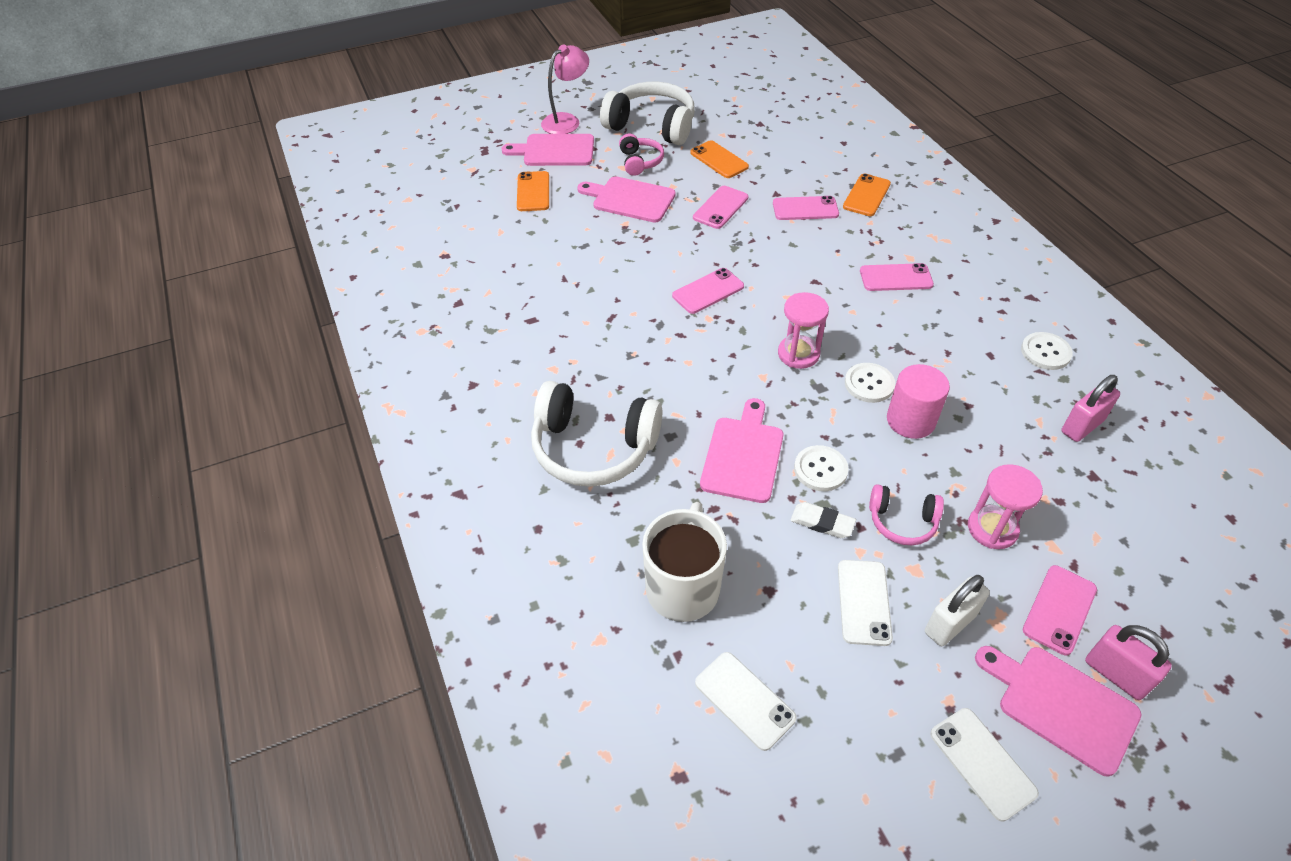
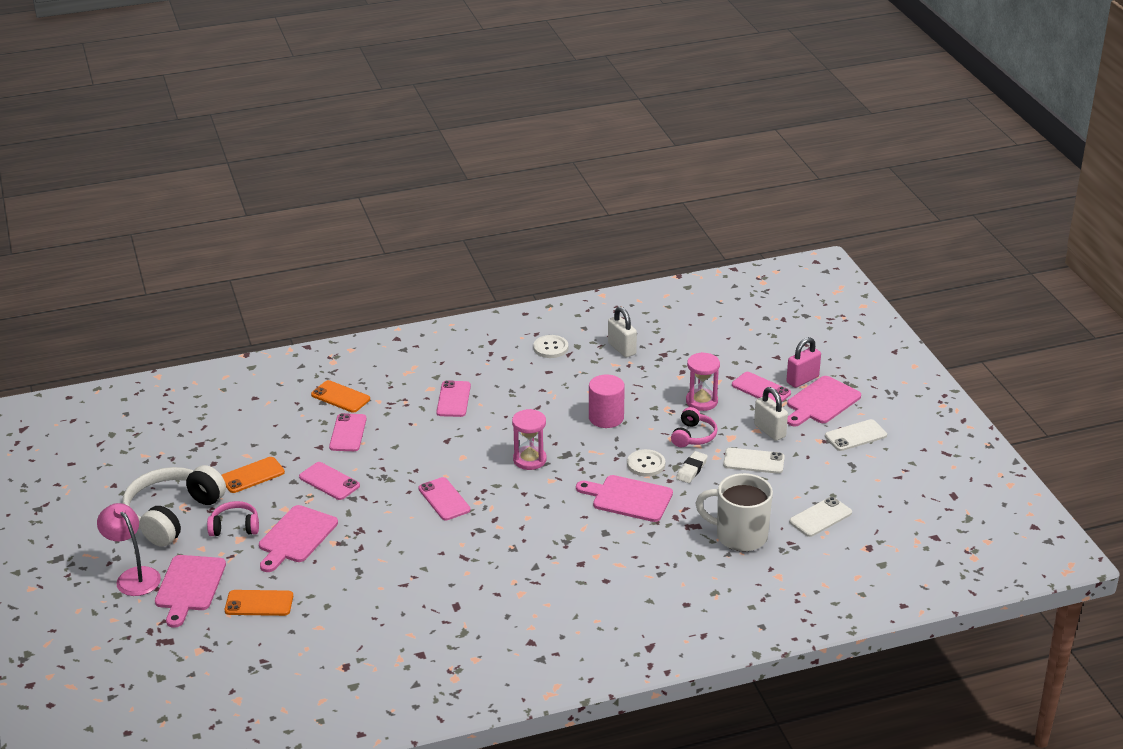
camera: 85 degrees left, 15 degrees down
(593, 447) = (611, 573): white headphones -> none
(869, 384) = (568, 430): white button -> none
(1082, 426) = (622, 349): pink padlock -> white padlock

